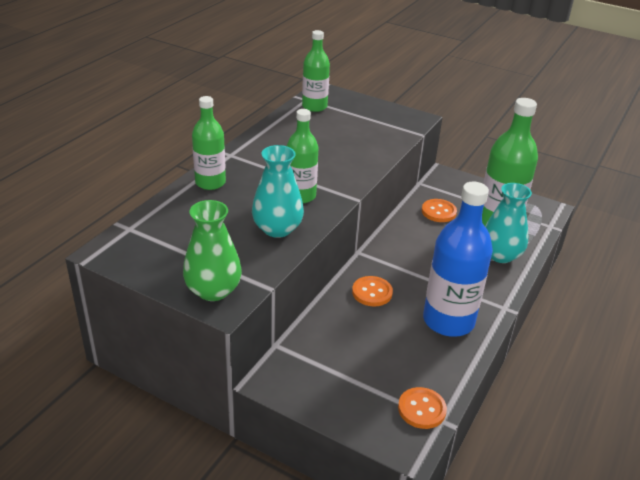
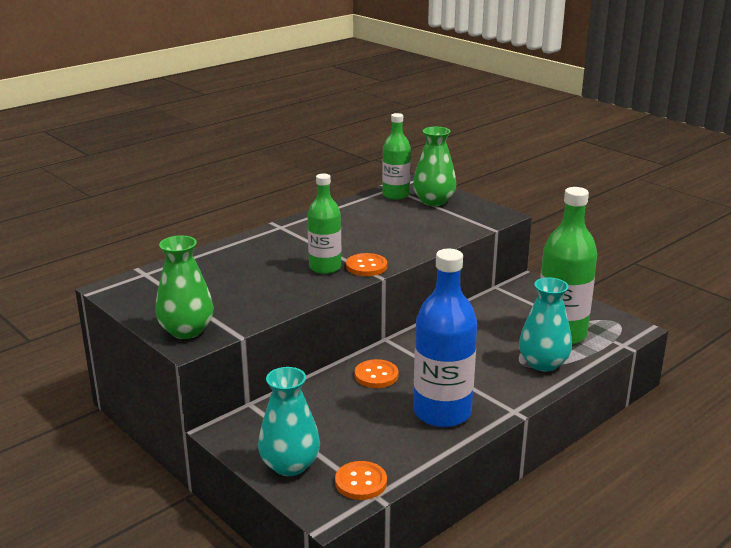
camera: 20 degrees right, 10 degrees down
(210, 183) = (244, 247): green bottle -> none
(277, 229) = (282, 291): turquoise vase -> turquoise vase (290, 465)
(352, 110) = (434, 201): none -> green vase
(438, 212) = (499, 315): orange button -> orange button (366, 266)

